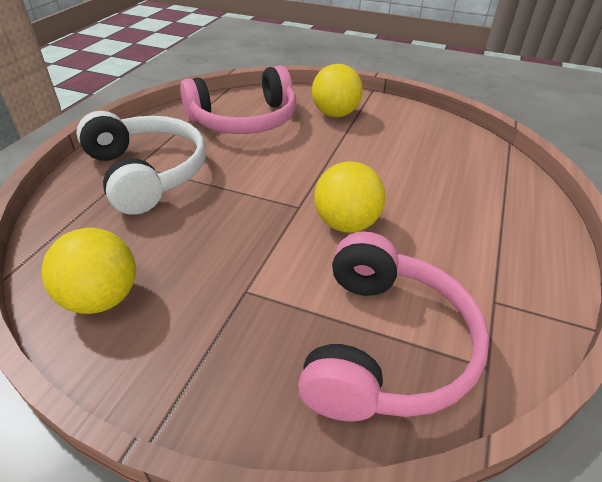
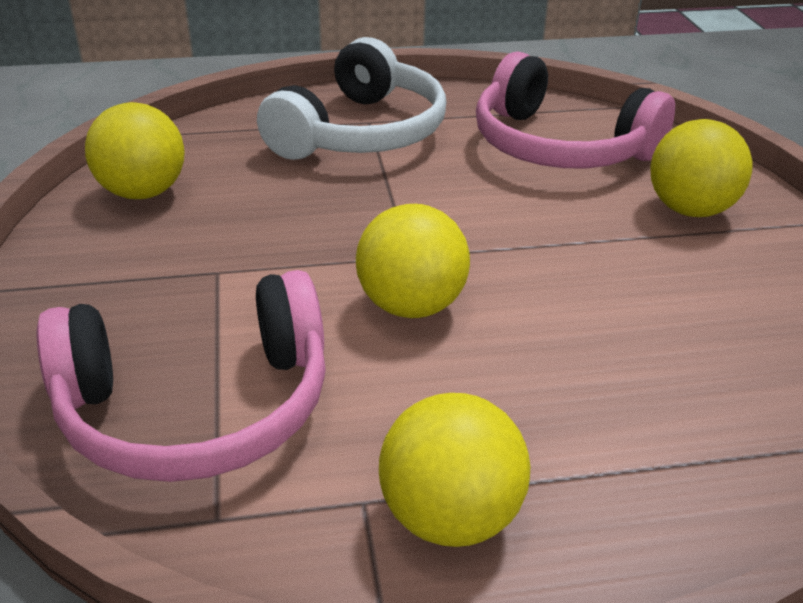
camera: 60 degrees right, 5 degrees down
(515, 275) = (450, 517): none -> yellow ball

